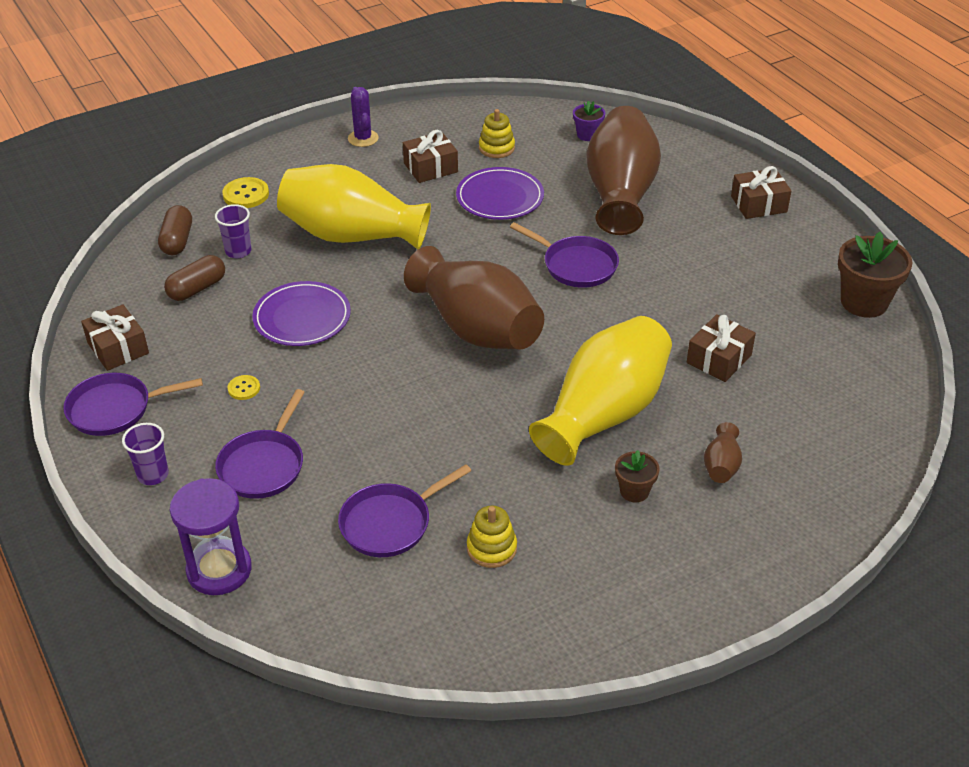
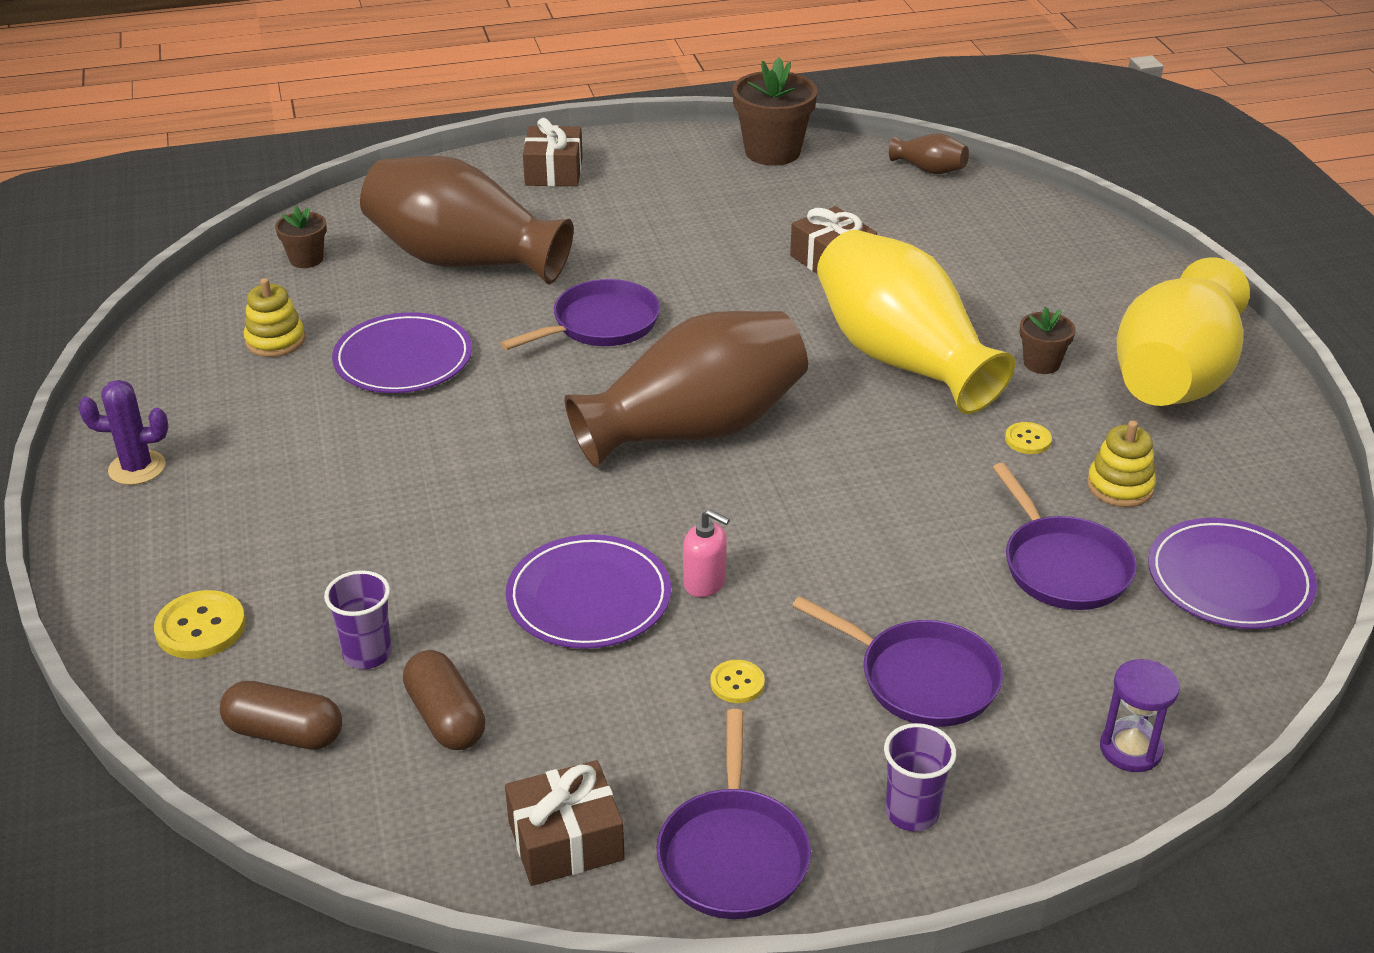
camera: 75 degrees left, 5 degrees down
(219, 570) = (1130, 749): purple hourglass -> purple hourglass, size x0.62
(327, 360) = (705, 583): none -> pink soap dispenser
(351, 235) = (405, 517): yellow vase -> yellow vase (1174, 379)
(402, 617) = (1229, 579): none -> purple plate
(430, 167) = (278, 410): brown gift -> none
(530, 492) = (1028, 440): none -> yellow button
(587, 135) = (306, 259): purple flower pot -> brown flower pot
(721, 466) = (1013, 297): brown vase -> brown vase (929, 169)

